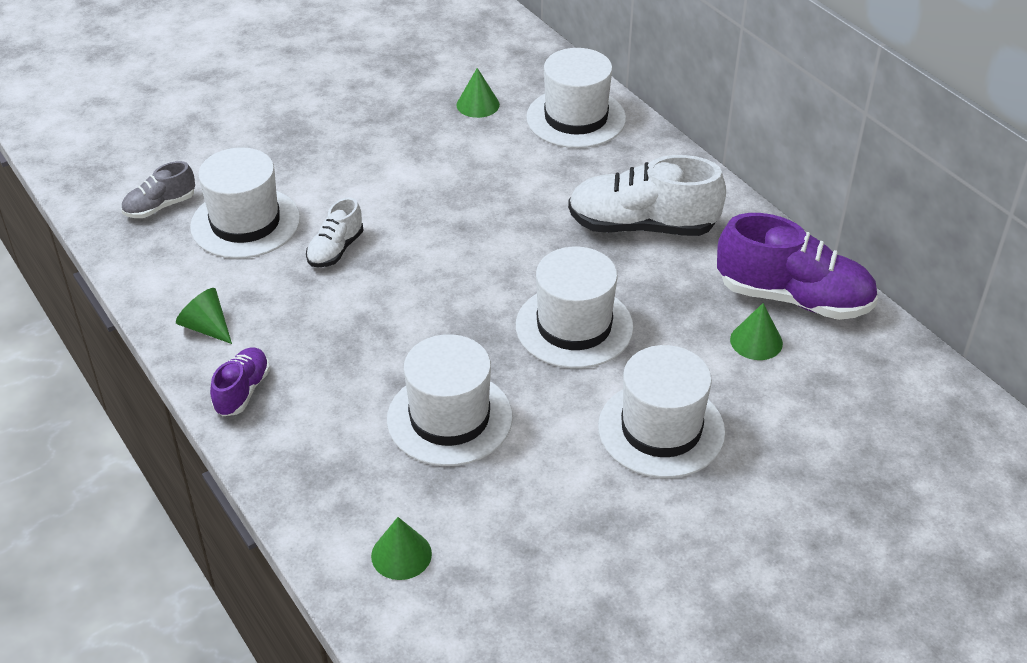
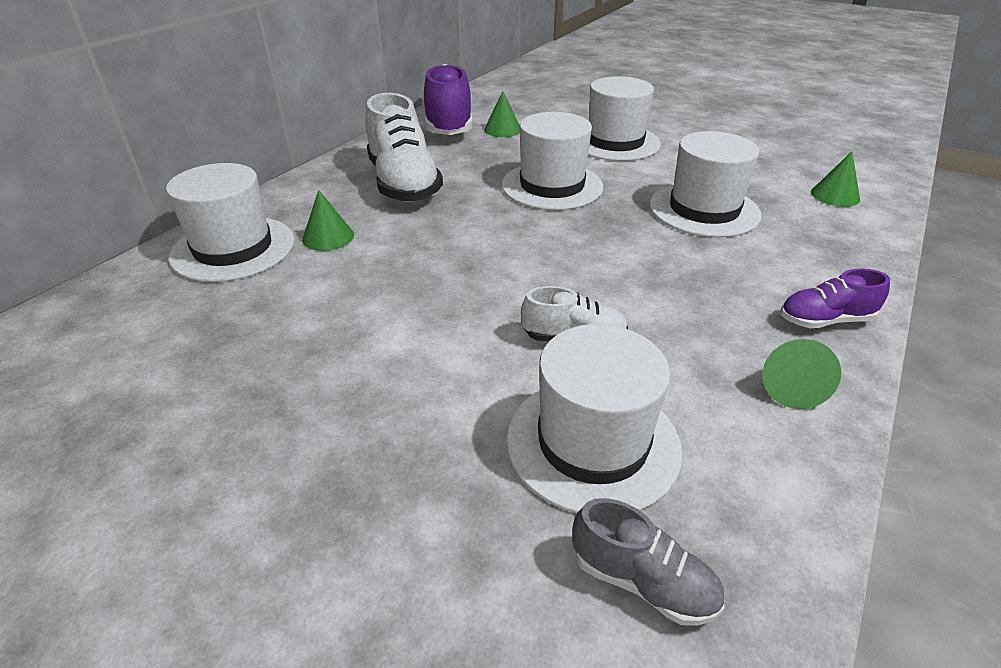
camera: 115 degrees left, 5 degrees down
(478, 104) = (216, 322): green cone -> green cone (328, 237)

